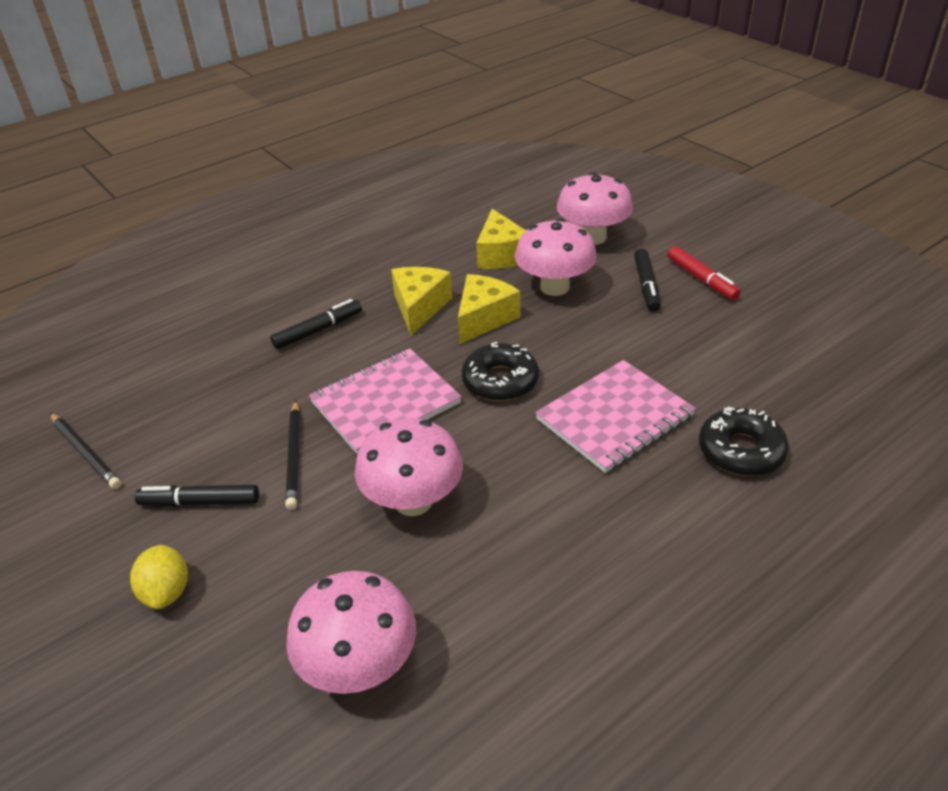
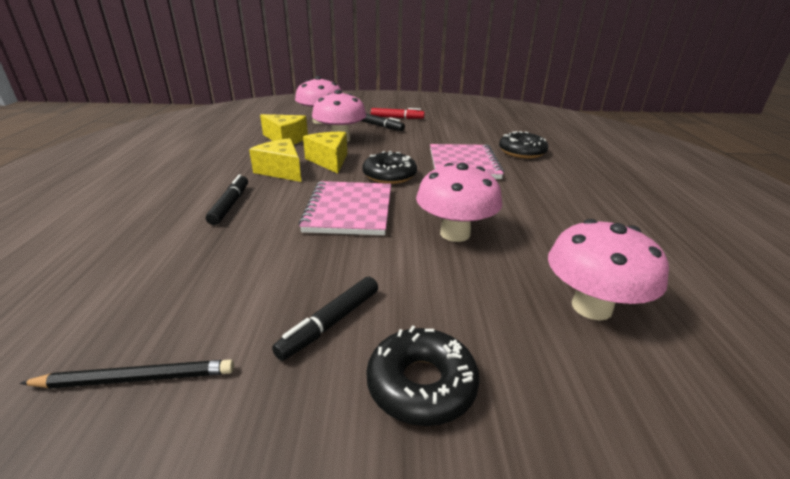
camera: 55 degrees left, 10 degrees down
(167, 592) = (421, 384): yellow lemon -> black donut
(294, 456) = (346, 259): black pencil -> none

